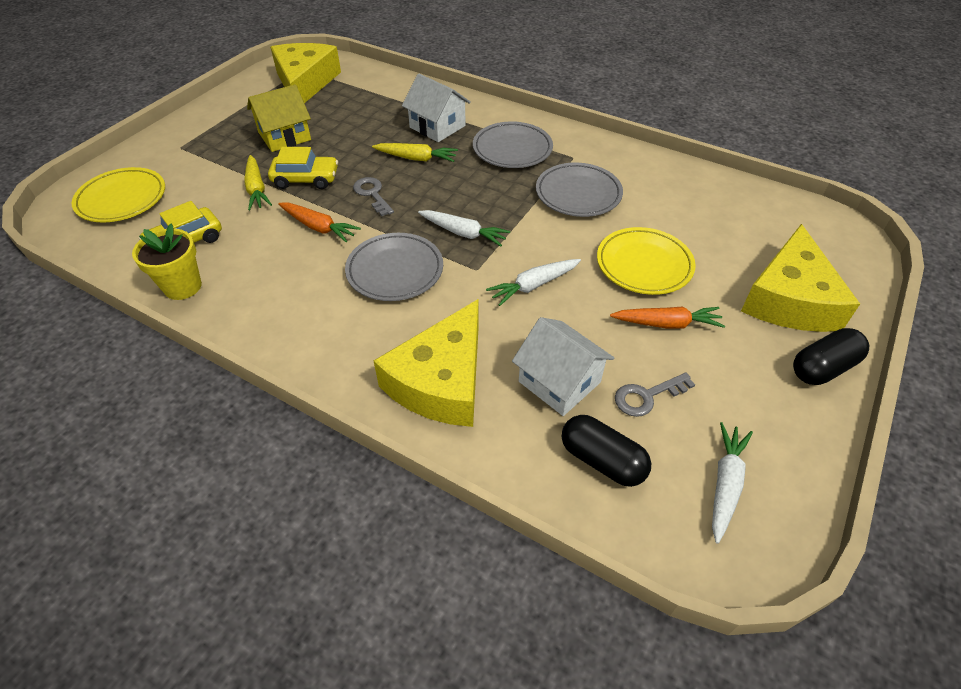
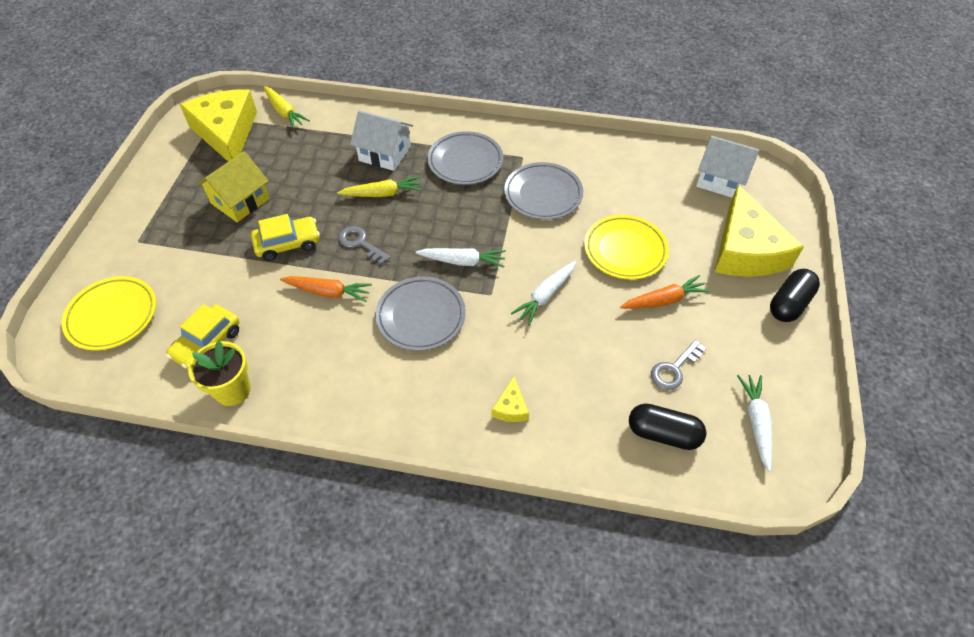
camera: 20 degrees left, 5 degrees up
(256, 189) = (245, 267): yellow carrot -> yellow carrot (284, 112)
(441, 380) = (511, 407): yellow cheese -> yellow cheese, size x0.40
(559, 382) = (604, 378): white house -> white house (721, 180)

